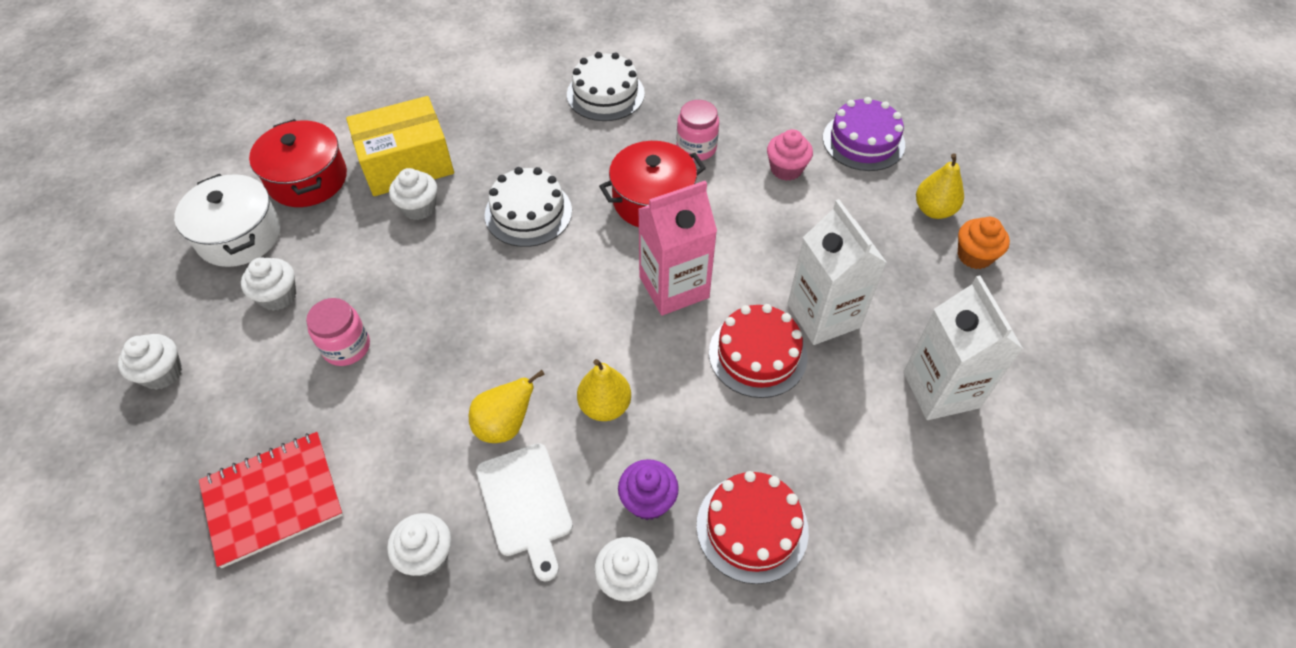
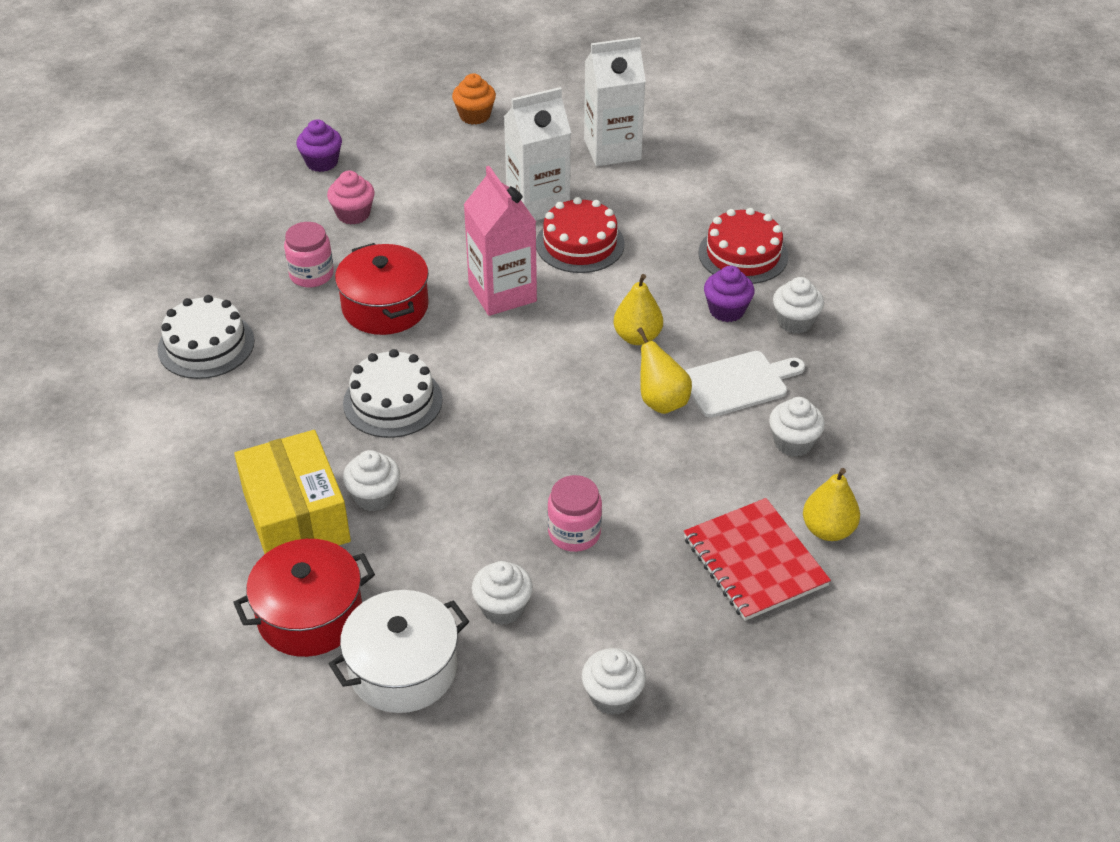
camera: 90 degrees left, 10 degrees down
(863, 141) = (322, 162): purple cake -> purple cupcake
(933, 210) = (419, 131): yellow pear -> yellow pear (828, 530)

